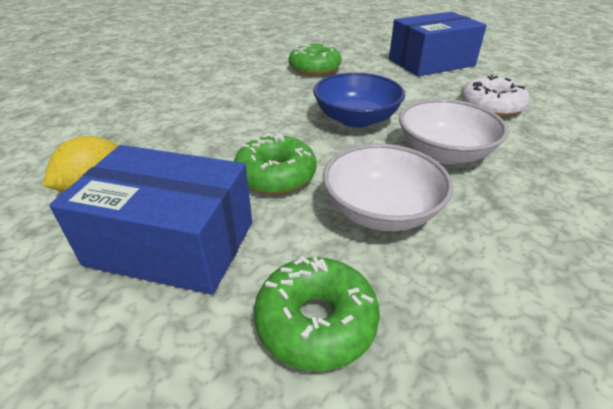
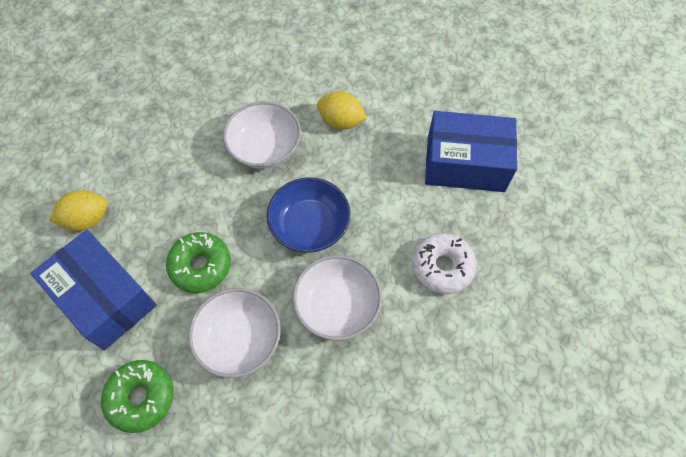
camera: 30 degrees right, 25 degrees up
(264, 94) = (265, 147): none -> white bowl
(314, 68) = (341, 121): green donut -> yellow lemon

